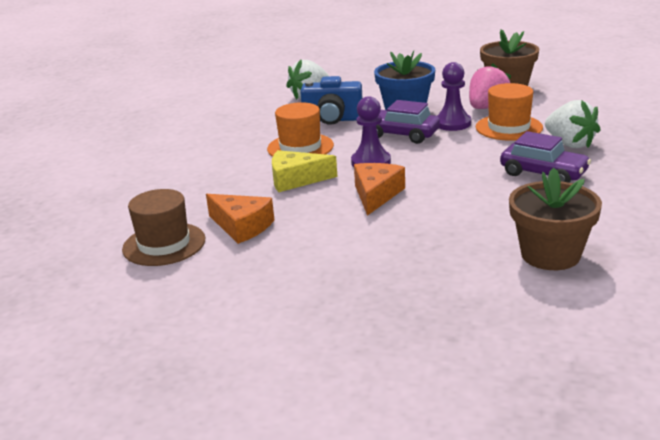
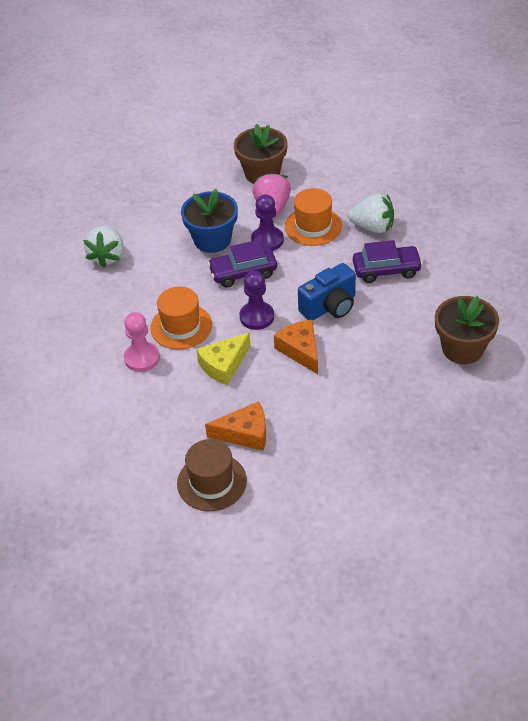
camera: 40 degrees left, 20 degrees up
(241, 153) = (142, 358): none -> pink pawn
(332, 120) = (166, 279): blue camera -> blue camera (330, 307)

